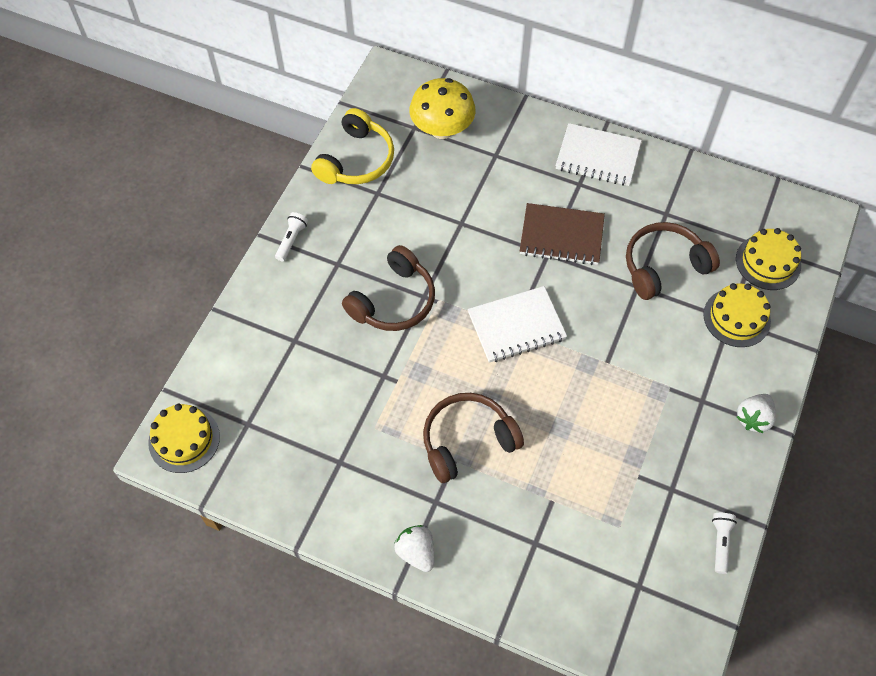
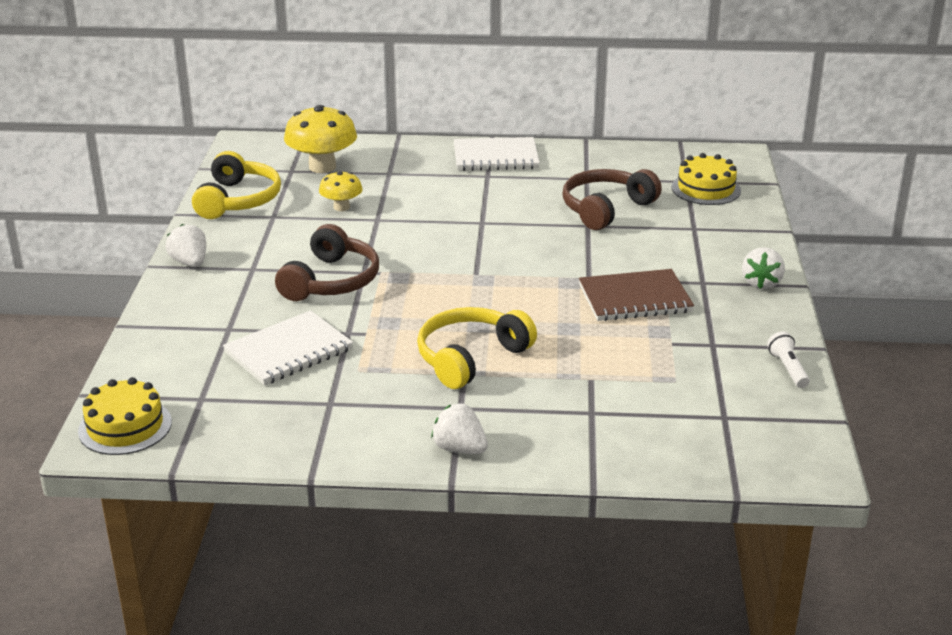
camera: 20 degrees left, 30 degrees down
(291, 240) = (190, 263): white flashlight -> white strawberry
(437, 196) = (341, 207): none -> yellow mushroom
(467, 441) = (470, 358): brown headphones -> yellow headphones
(516, 326) = (477, 272): white notebook -> white notebook (289, 351)
(561, 236) = (489, 209): brown notebook -> brown notebook (635, 299)
(736, 317) = (700, 226): yellow cake -> none

